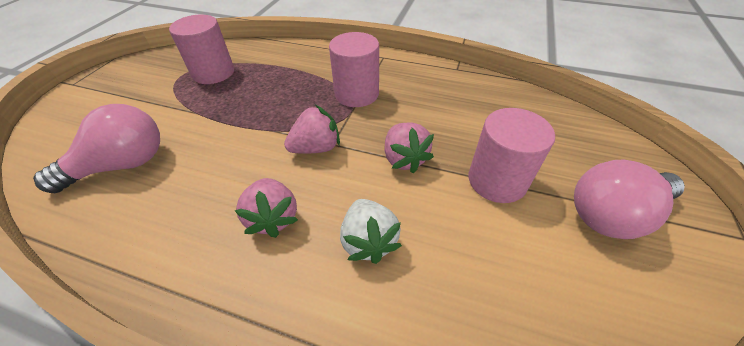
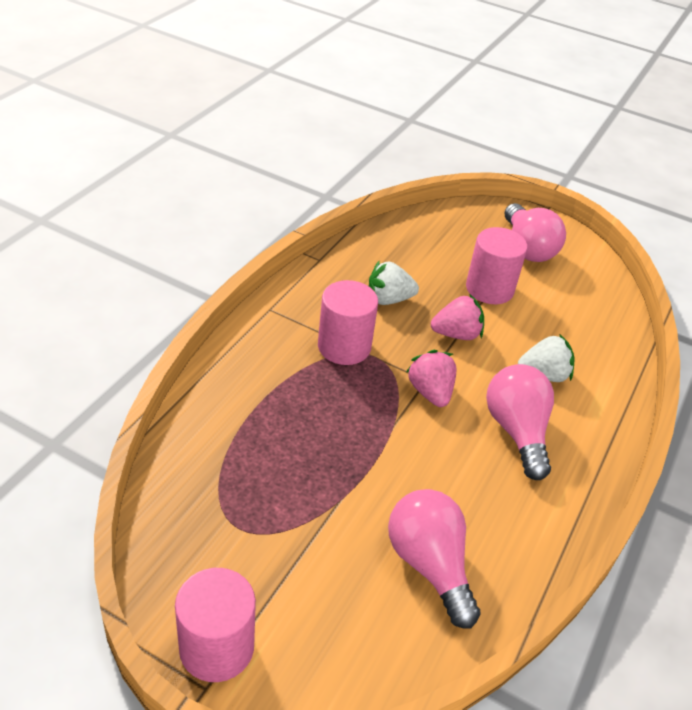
camera: 85 degrees left, 5 degrees down
(213, 73) = (244, 485): pink cylinder -> pink cylinder (216, 647)
(273, 217) = (517, 431): pink strawberry -> pink light bulb
(430, 110) = (388, 299): none -> white strawberry

